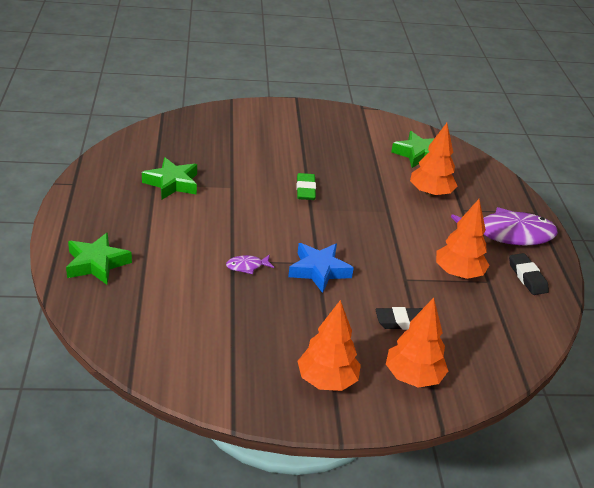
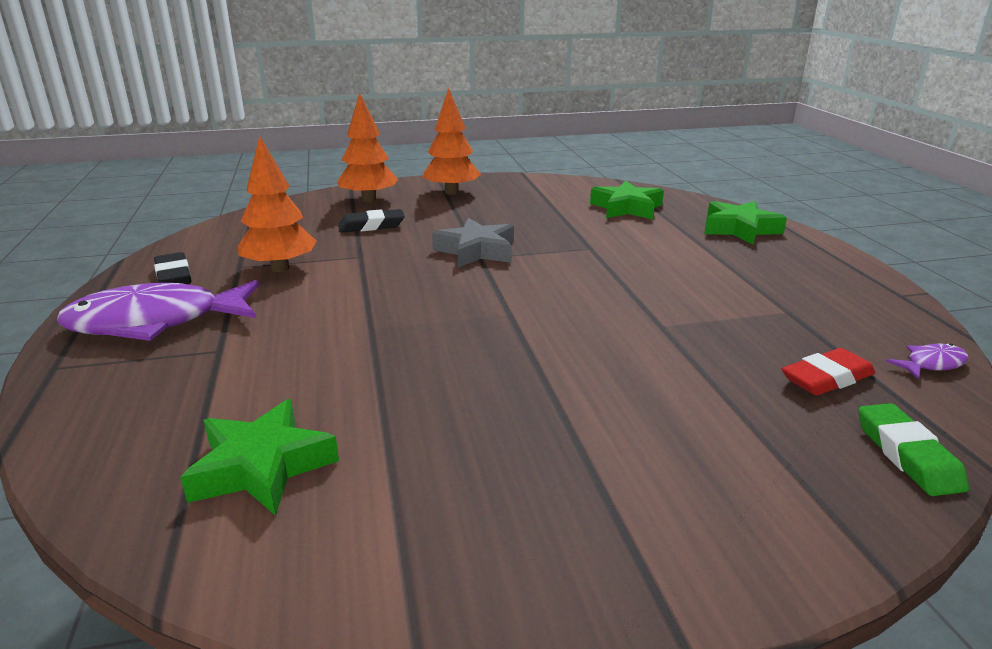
camera: 175 degrees right, 10 degrees down
(172, 183) = (762, 316): green star -> green star (626, 208)
(180, 149) = (827, 378): none -> red eraser
(247, 266) = (568, 245): purple fish -> purple fish (931, 364)
(305, 190) = (529, 340): green eraser -> green eraser (907, 455)
(319, 271) = (476, 251): blue star -> grey star
(430, 193) = (272, 370): orange tree -> none

